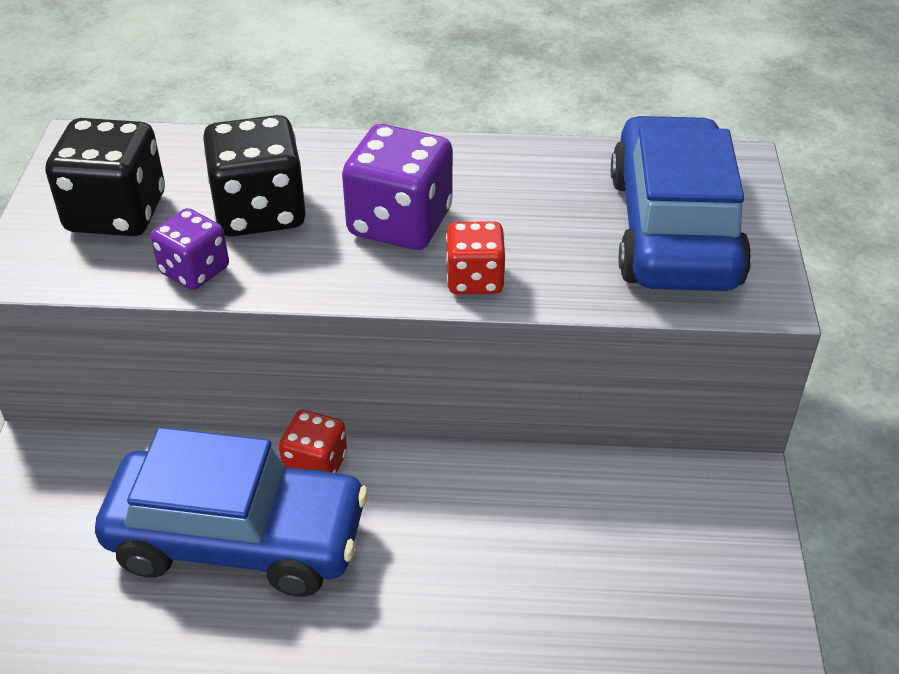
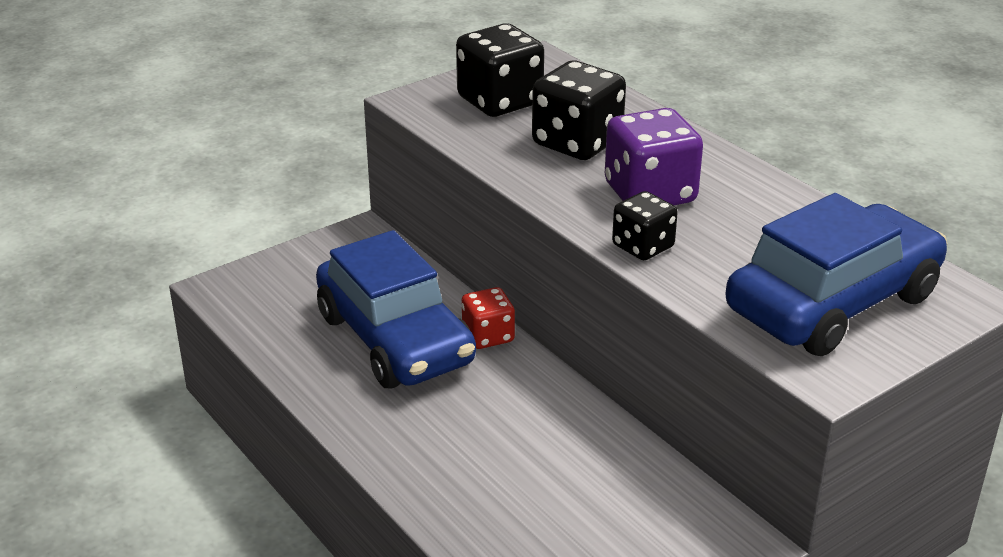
camera: 50 degrees right, 10 degrees down
(194, 270) = (493, 150): purple dice -> none
(475, 279) = (643, 246): red dice -> black dice

